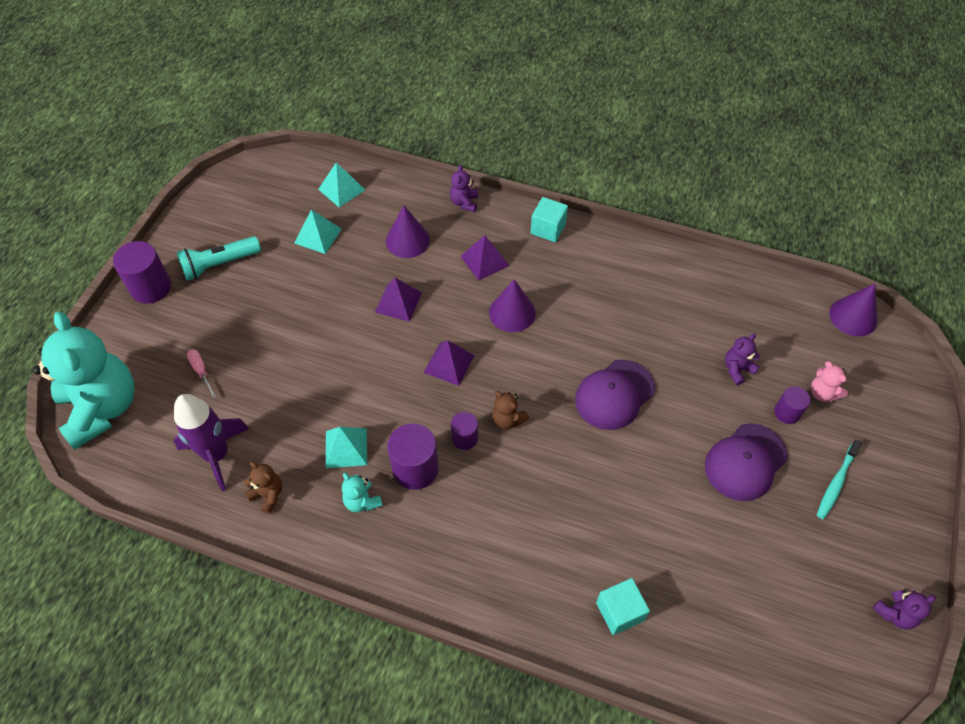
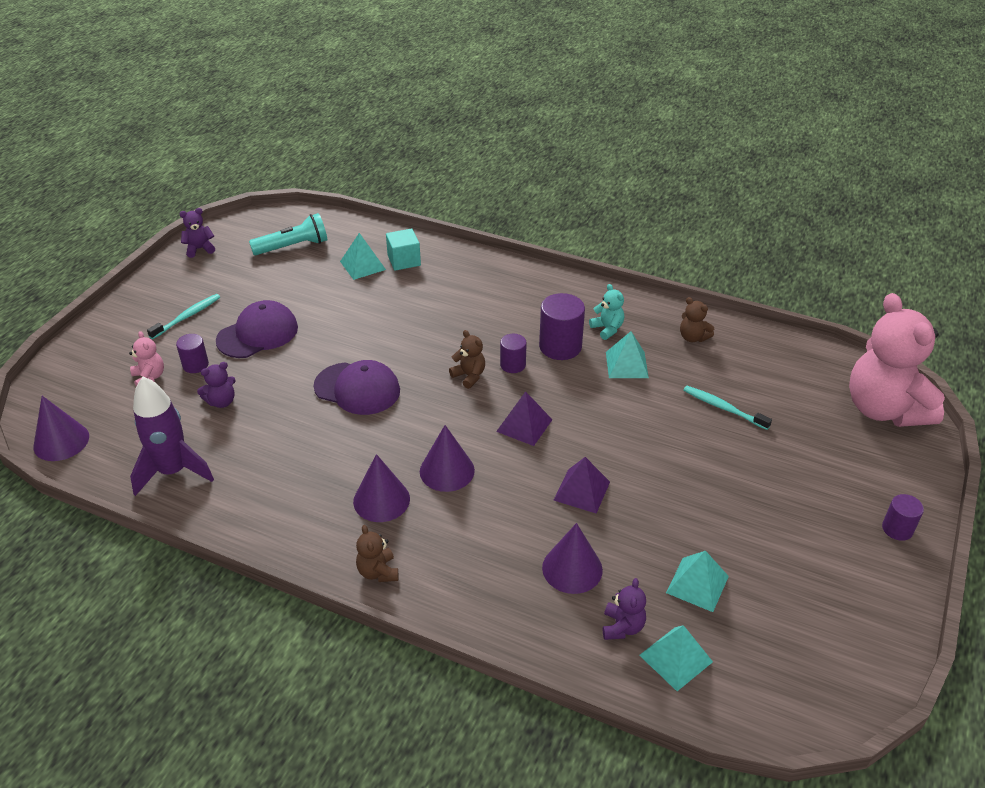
camera: 175 degrees left, 15 degrees down
(102, 408) = (884, 409): turquoise teddy bear -> pink teddy bear
(151, 287) = (897, 529): purple cylinder -> purple cylinder, size x0.59
(201, 371) = (794, 435): pink screwdriver -> none
(217, 455) = (750, 367): purple rocket -> purple rocket (173, 471)
(219, 264) = (820, 553): turquoise flashlight -> turquoise flashlight (293, 246)
(258, 398) = (723, 408): none -> turquoise toothbrush
(464, 203) = (489, 621): purple teddy bear -> purple teddy bear (622, 627)
(484, 261) = (471, 533): purple pyramid -> none
(548, 228) = (378, 572): turquoise cube -> brown teddy bear
(560, 283) = (381, 500): none -> purple cone
(614, 394) = (357, 389): purple cap -> purple cap turned 60 degrees clockwise
(670, 596) = (363, 265): none -> turquoise pyramid

